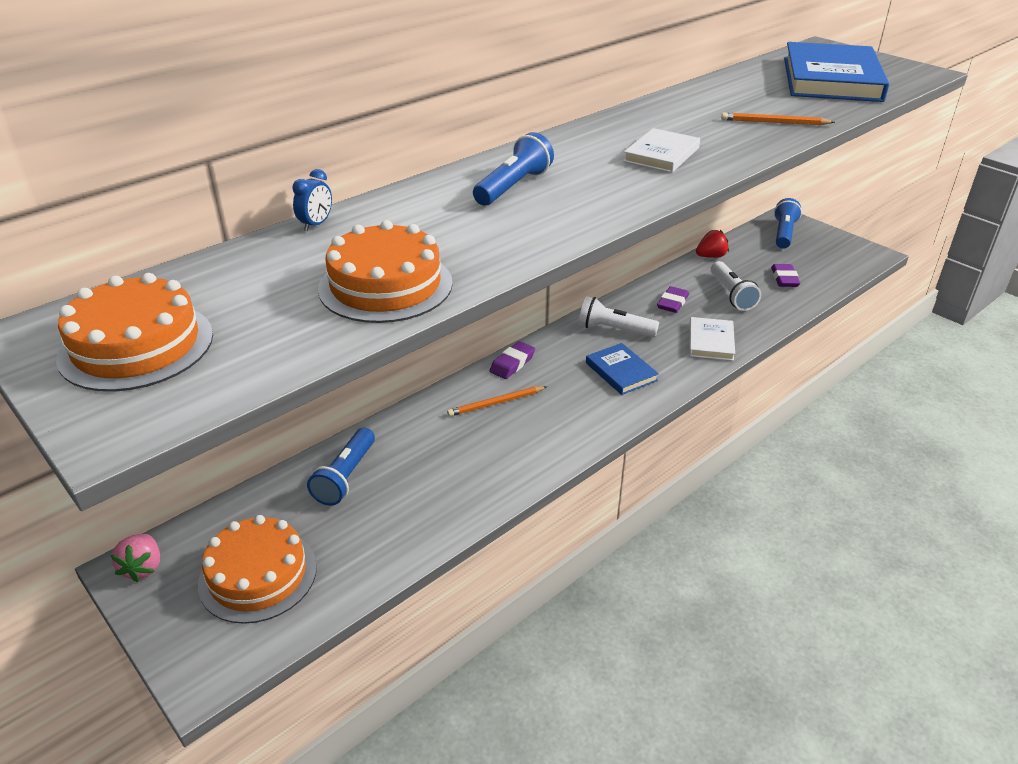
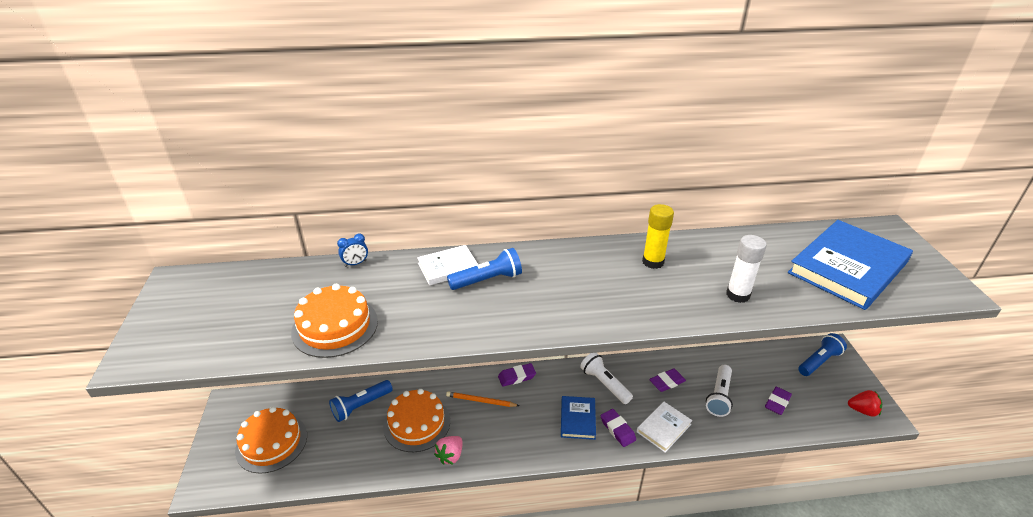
camera: 35 degrees right, 0 degrees up
(136, 345) = (197, 310): orange cake -> orange cake (417, 423)
(143, 567) = (234, 406): pink strawberry -> pink strawberry (450, 456)
(661, 155) = (613, 292): white book -> white book (448, 267)
(663, 122) = (653, 262): none -> yellow glue stick
(670, 362) = (617, 429): none -> purple eraser
(711, 256) = (736, 356): red strawberry -> red strawberry (862, 410)
(774, 122) = (737, 295): orange pencil -> white glue stick

